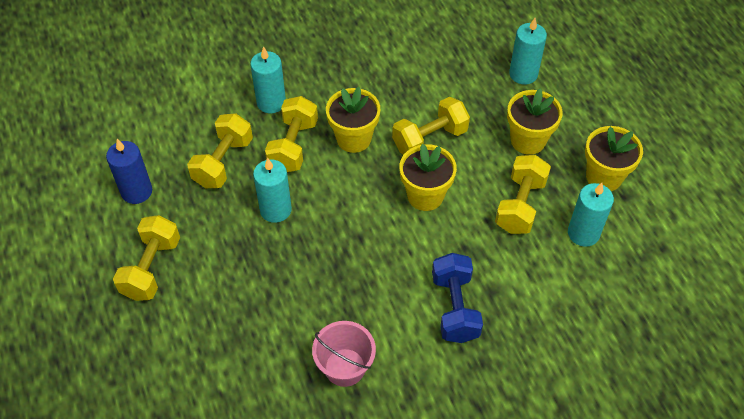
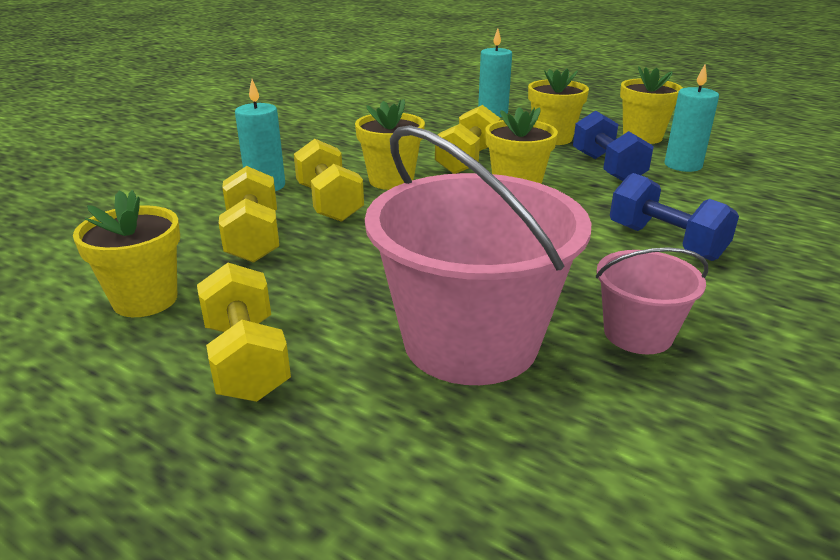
camera: 35 degrees left, 25 degrees down
(136, 191) = (145, 300): blue candle -> yellow flower pot
(259, 319) = (471, 341): none -> pink bucket
(275, 210) = (368, 249): turquoise candle -> none
(520, 205) = (607, 168): yellow dumbbell -> blue dumbbell

